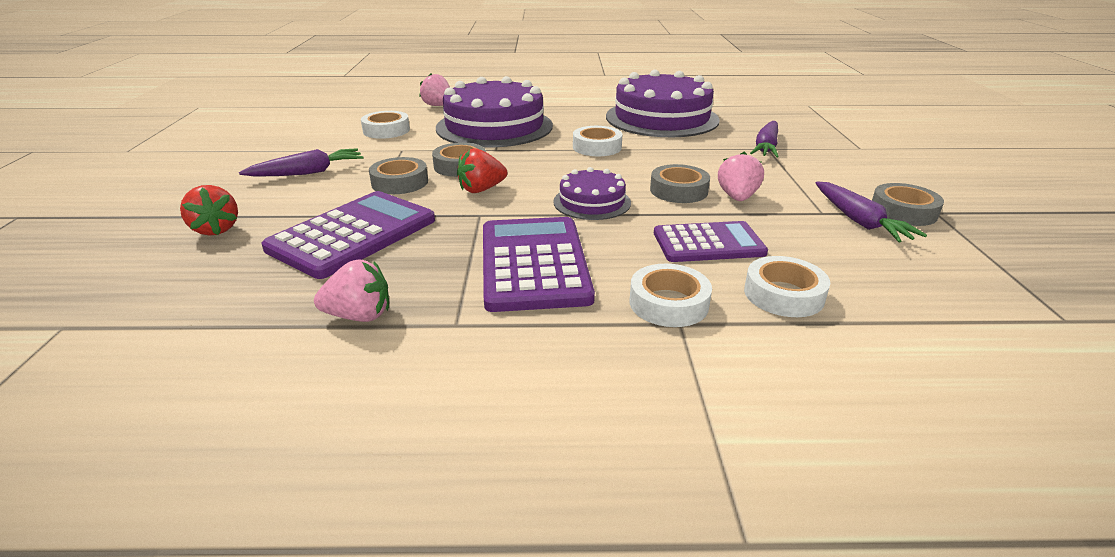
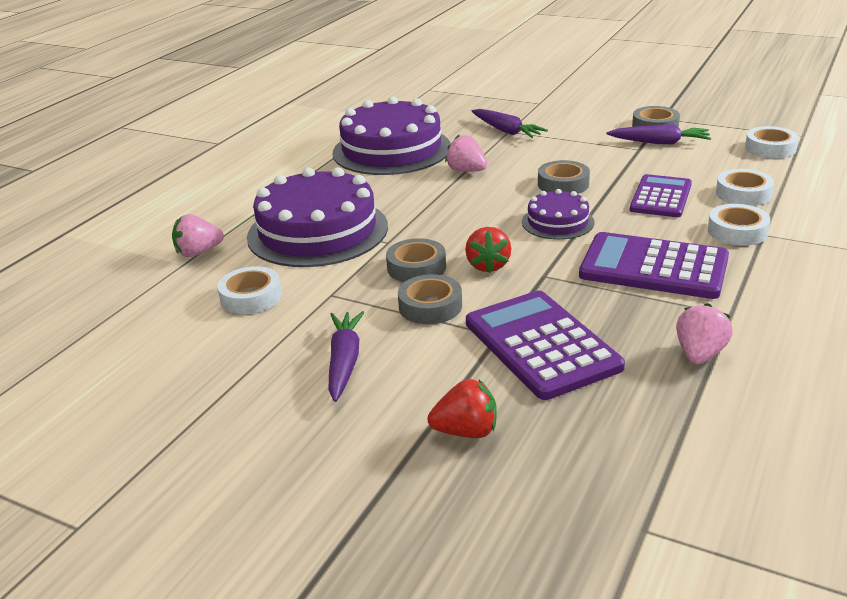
camera: 60 degrees left, 0 degrees up
(597, 147) = (435, 194): white tape -> white tape (770, 148)
(737, 197) = (593, 167): pink strawberry -> pink strawberry (466, 171)

